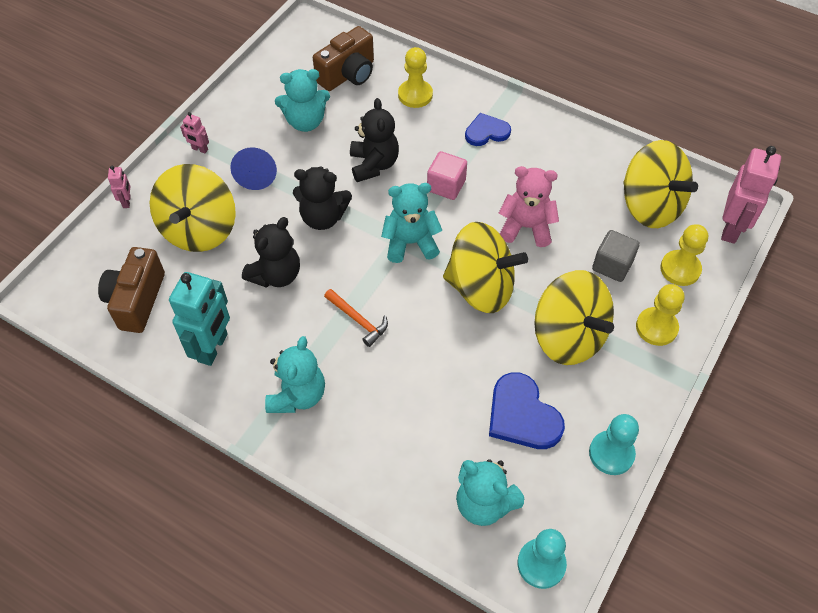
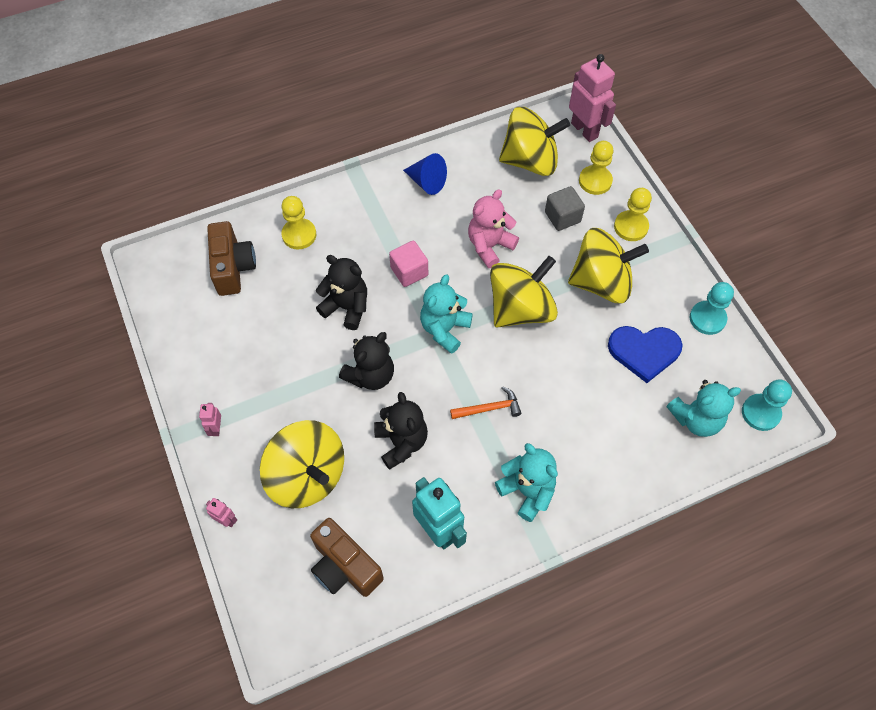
camera: 55 degrees left, 5 degrees up
(199, 149) = (216, 428): pink robot -> pink robot turned 120 degrees clockwise
(256, 175) = (284, 399): blue cone -> blue cone (427, 182)
(305, 122) = (257, 329): turquoise teddy bear -> none
(486, 132) = (379, 212): blue heart -> none

